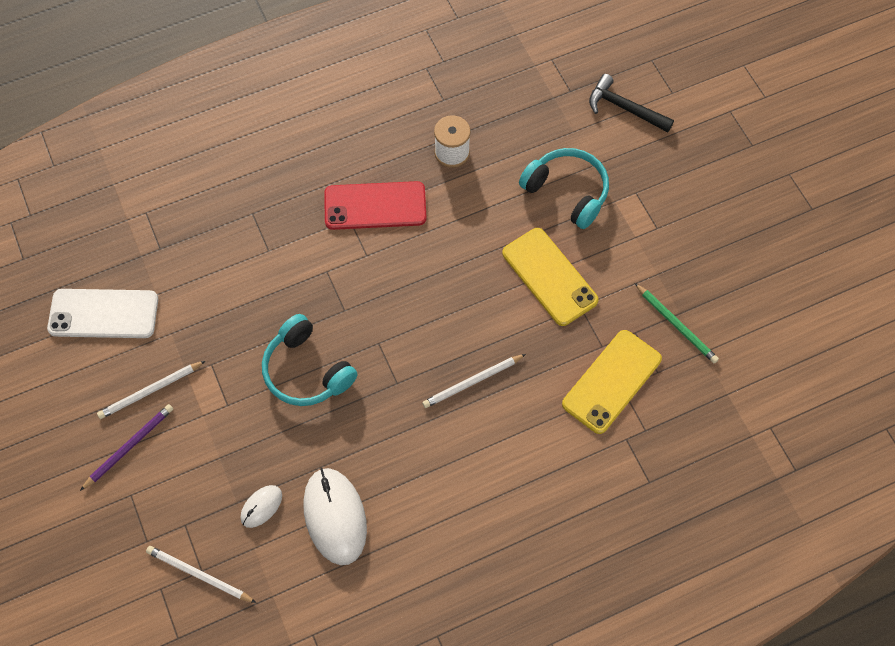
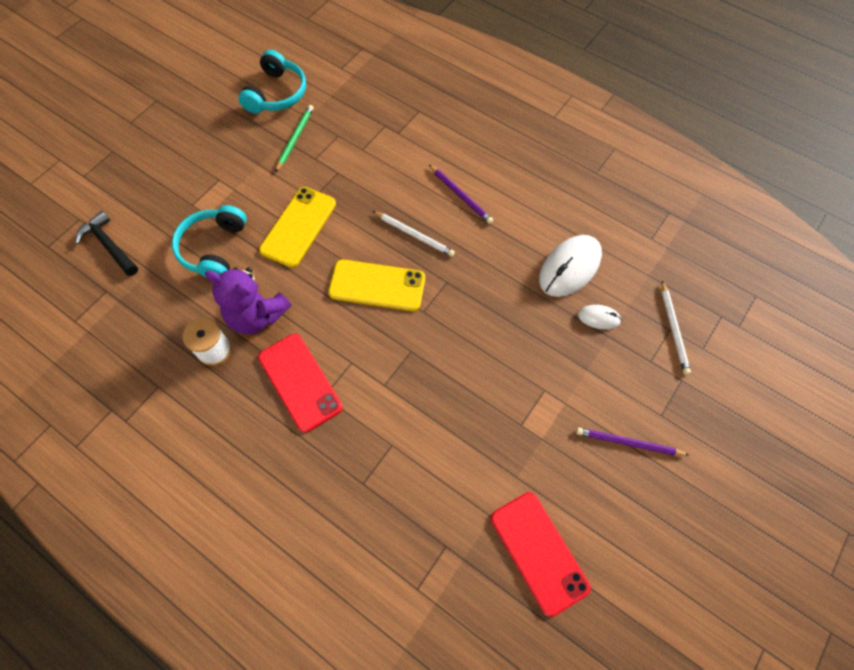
camera: 120 degrees left, 0 degrees up
(103, 314) = (538, 552): white phone -> red phone
(150, 391) = (575, 458): white pencil -> none
(306, 371) = (478, 349): turquoise headphones -> turquoise headphones (277, 94)
(466, 199) = (257, 316): none -> purple teddy bear
(495, 458) = (461, 195): none -> purple pencil
(611, 381) = (361, 156): yellow phone -> yellow phone (377, 285)
(624, 108) = (109, 245): black hammer -> black hammer turned 135 degrees clockwise

